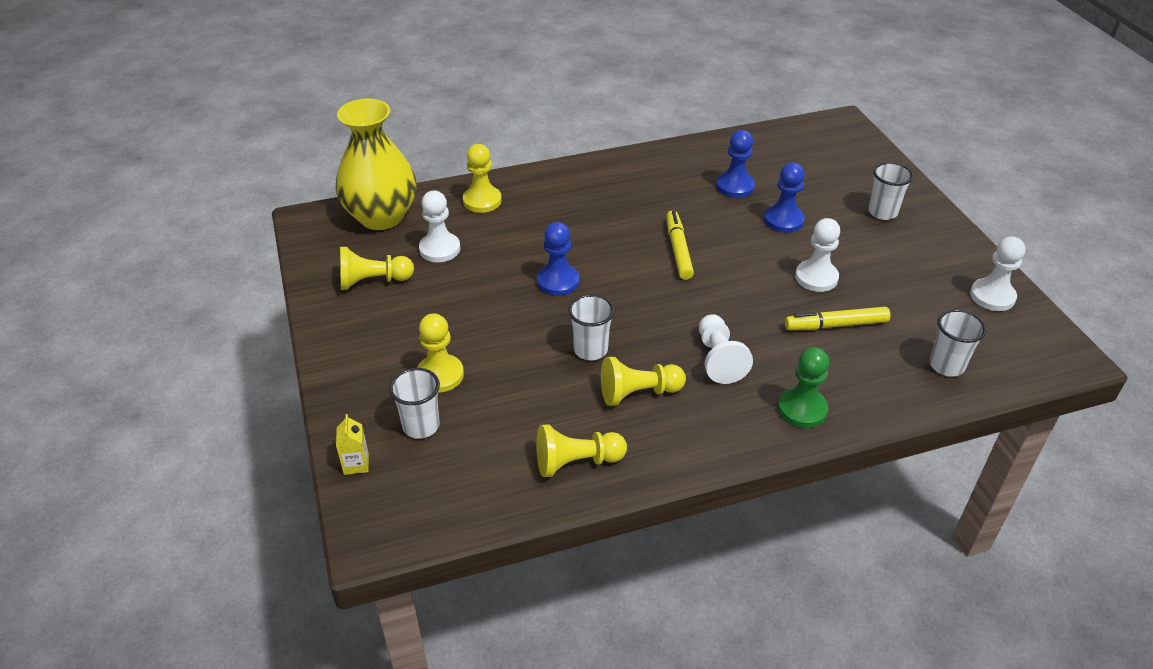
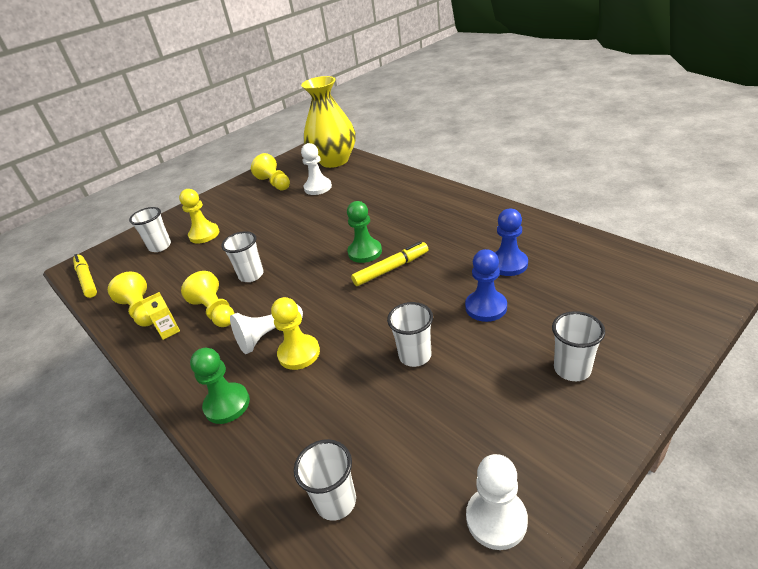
camera: 70 degrees right, 5 degrees down
(356, 464) = (127, 240): yellow carton -> yellow carton (169, 331)
(482, 201) = (378, 179): yellow pawn -> yellow pawn (299, 353)
(558, 281) = (315, 236): blue pawn -> none
(630, 257) = (365, 252): none -> green pawn
(816, 277) = (415, 356): white pawn -> white cup
(835, 325) = (352, 391): yellow marker -> yellow marker (87, 279)

